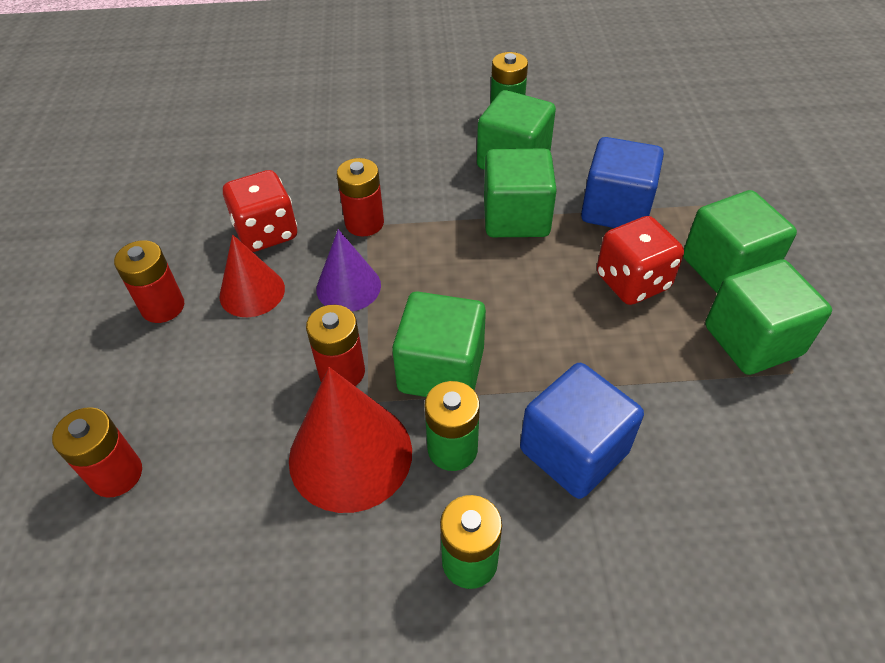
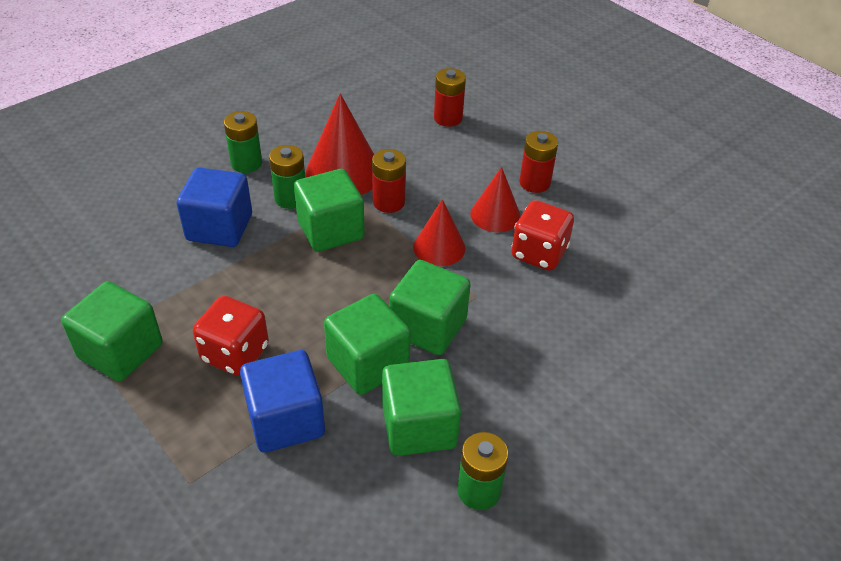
camera: 140 degrees right, 5 degrees down
(348, 287) = (439, 247): purple cone -> red cone
(364, 223) = (480, 295): red battery -> none
(726, 268) = (159, 408): green cube -> green cube (428, 327)

